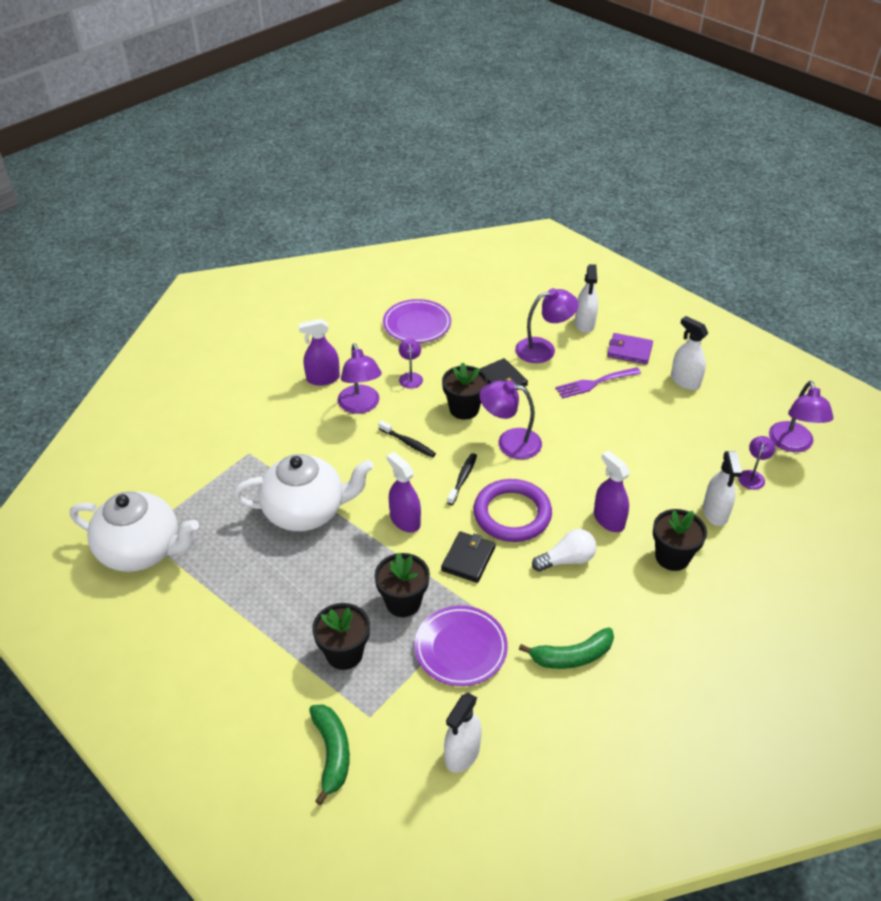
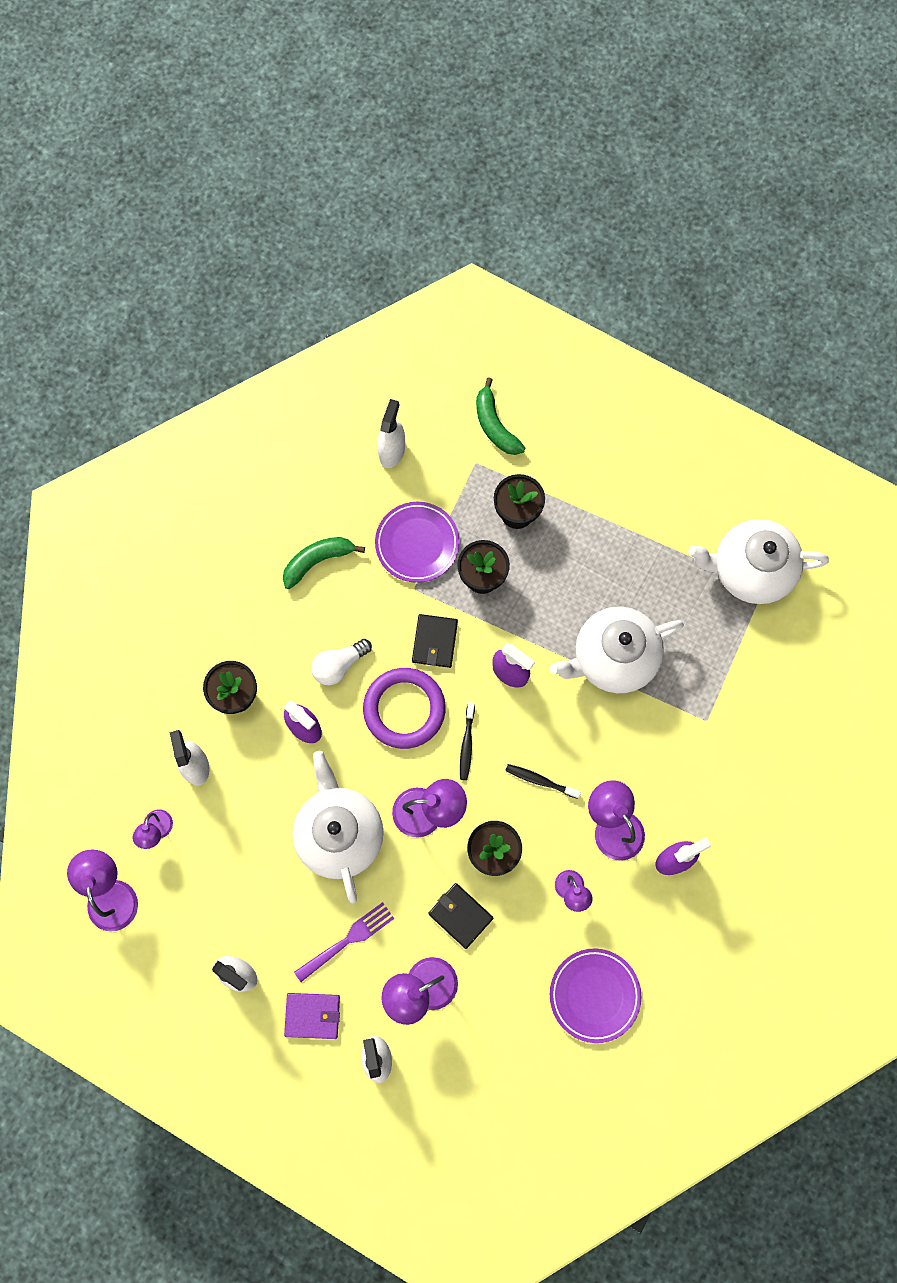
camera: 165 degrees right, 30 degrees up
(589, 443) = (339, 833): none -> white teapot

